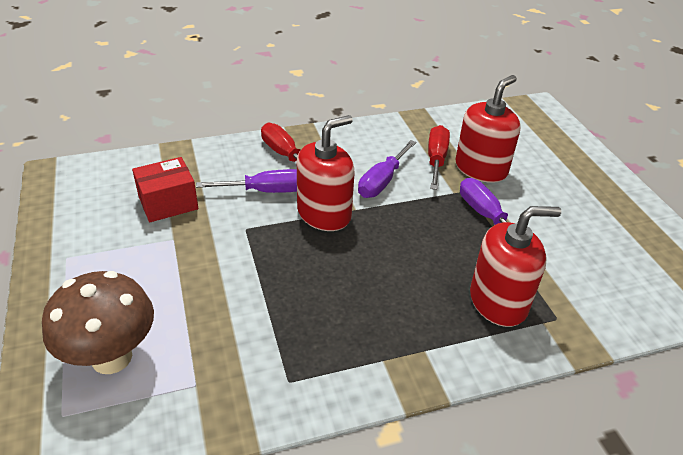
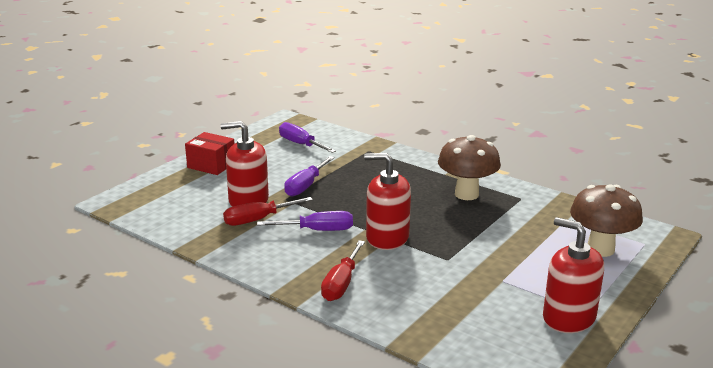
camera: 125 degrees left, 15 degrees down
(168, 203) = (476, 304): red box -> red box (211, 165)
(266, 191) = (398, 270): purple screwdriver -> purple screwdriver (300, 144)
(350, 332) = (466, 194): none -> brown mushroom
(498, 301) = (379, 166): red soap dispenser -> red soap dispenser (568, 318)

